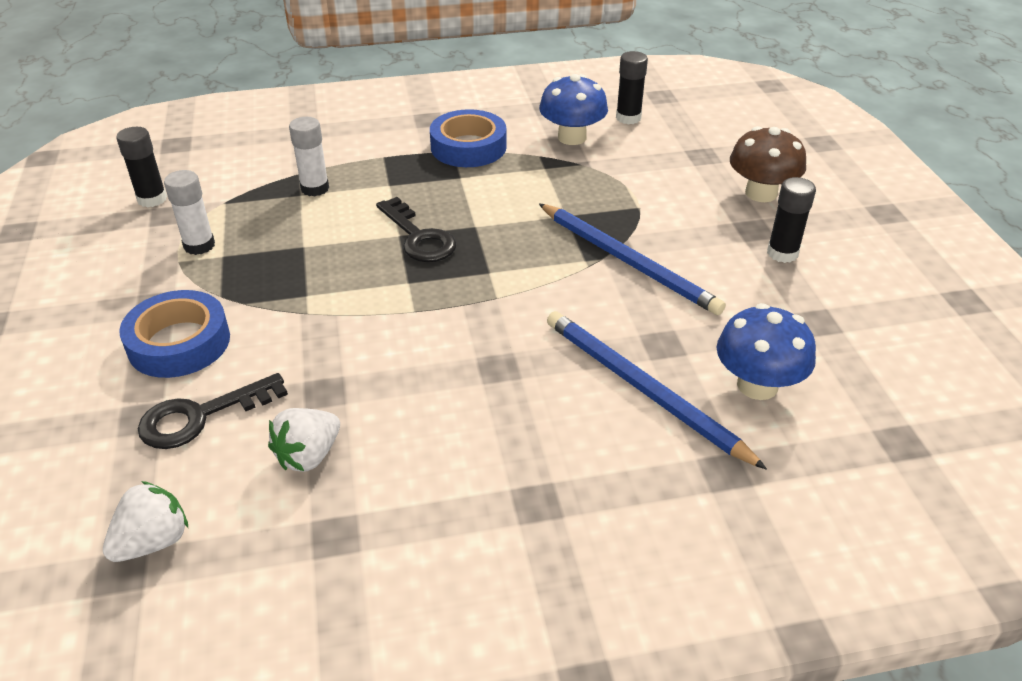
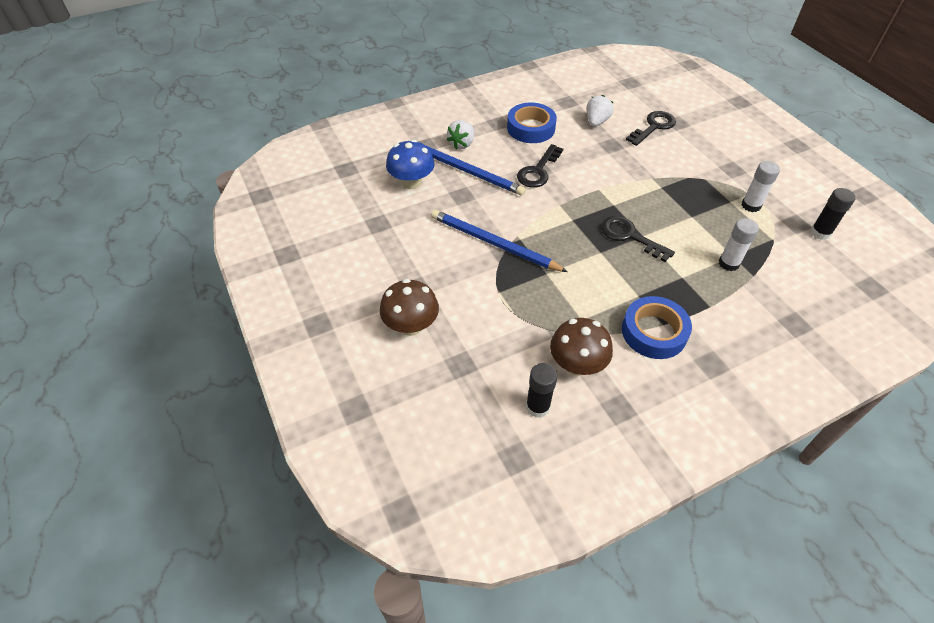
camera: 165 degrees right, 10 degrees up
(153, 542) = (627, 90): white strawberry -> white strawberry (462, 144)
(179, 343) = (697, 153): blue tape -> blue tape (531, 128)
(502, 363) = (538, 171): none -> black key
(572, 137) = (577, 364): blue mushroom -> brown mushroom
(782, 253) = (396, 269): black glue stick -> none

